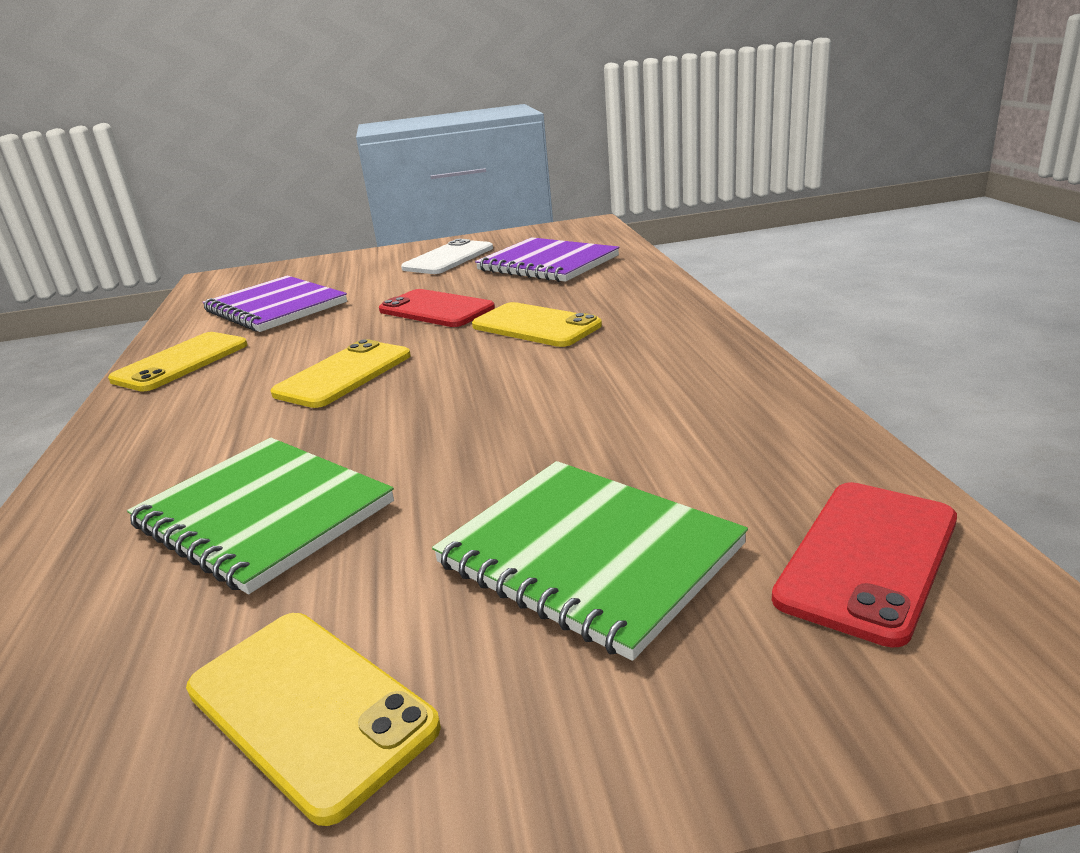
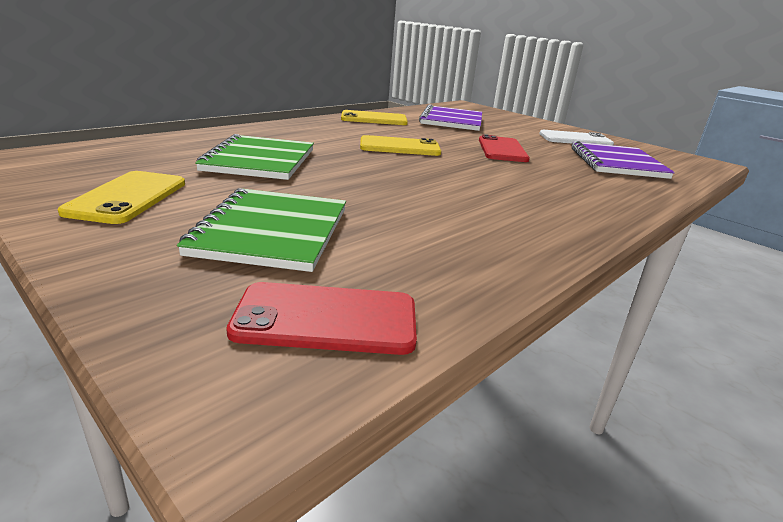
camera: 50 degrees right, 0 degrees up
(536, 326) = (520, 175): yellow phone -> none

